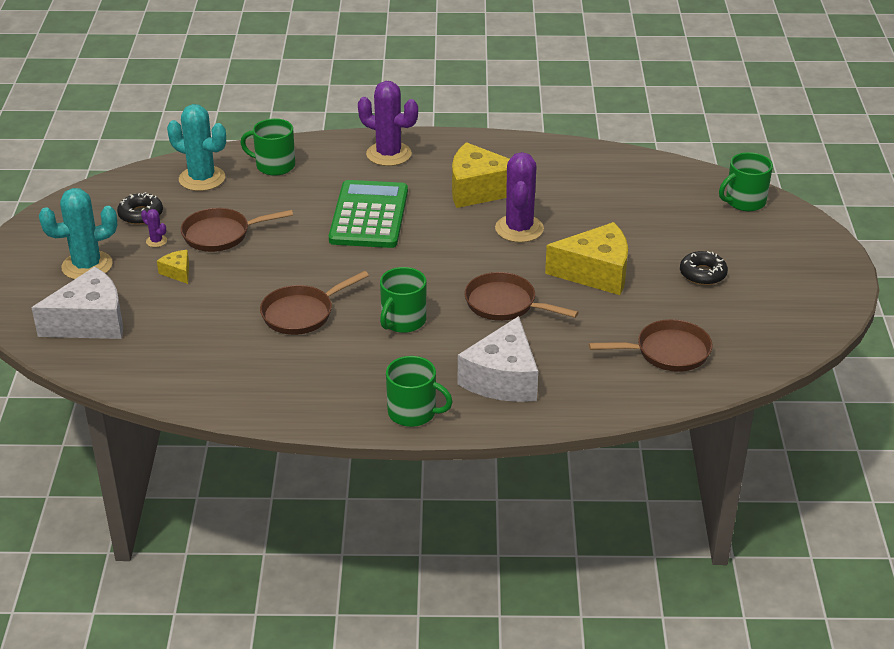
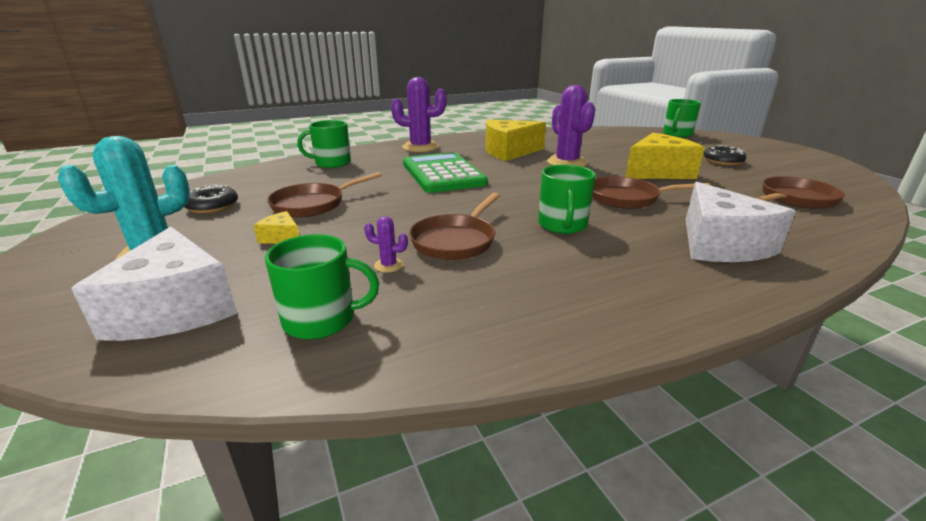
camera: 25 degrees left, 10 degrees down
(90, 322) = (175, 308): white cheese -> white cheese turned 120 degrees clockwise
(156, 241) = (241, 220): purple cactus -> purple cactus (388, 265)
(202, 179) = (268, 177): turquoise cactus -> none
(413, 412) = (695, 296): green mug -> green mug (321, 319)

